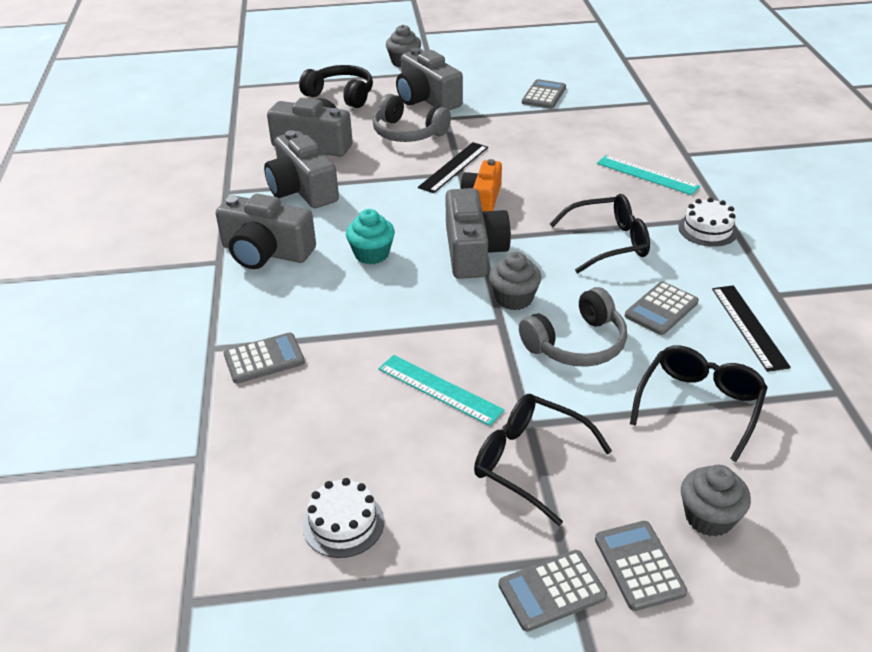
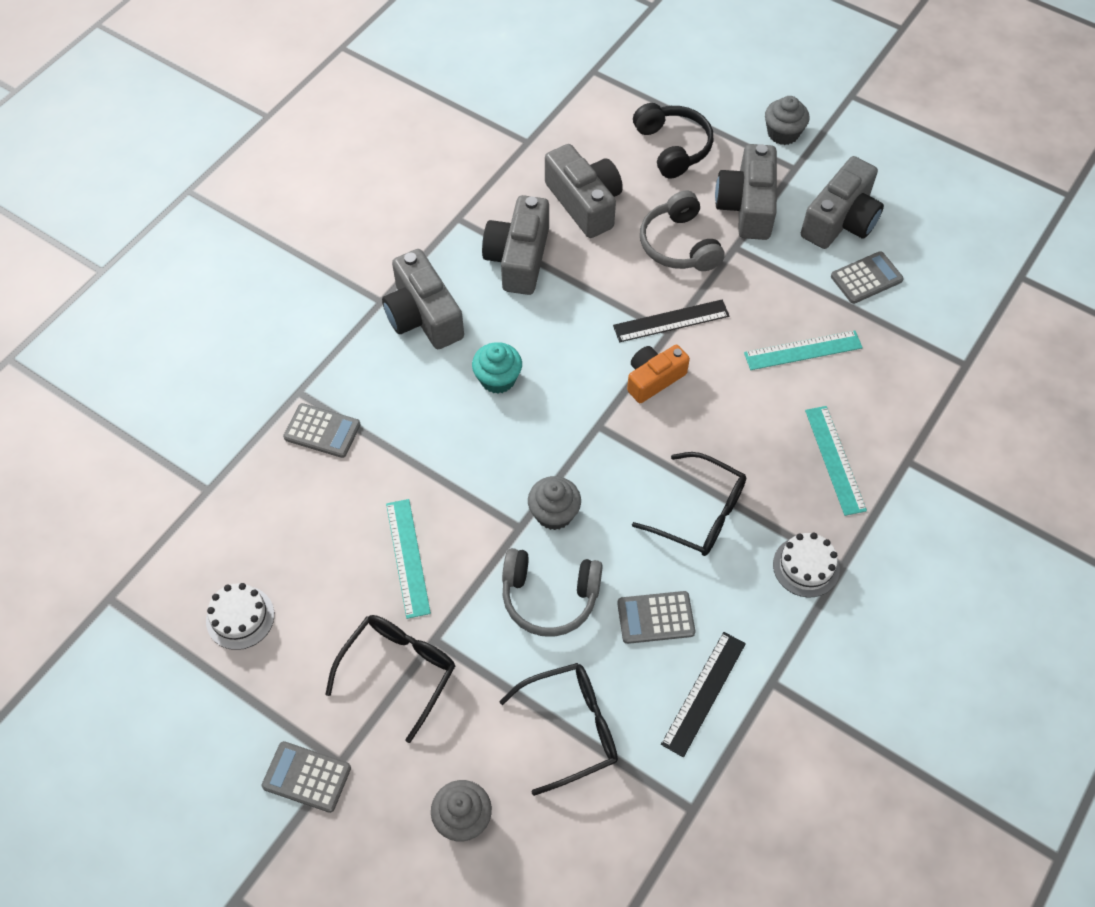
camera: 40 degrees right, 20 degrees up
(473, 251) = (578, 436): grey camera -> grey camera (840, 220)
(529, 462) = (399, 670): black glasses -> black glasses turned 45 degrees clockwise
(554, 140) = (803, 350): none -> turquoise ruler
(639, 565) = (377, 809): grey calculator -> none

